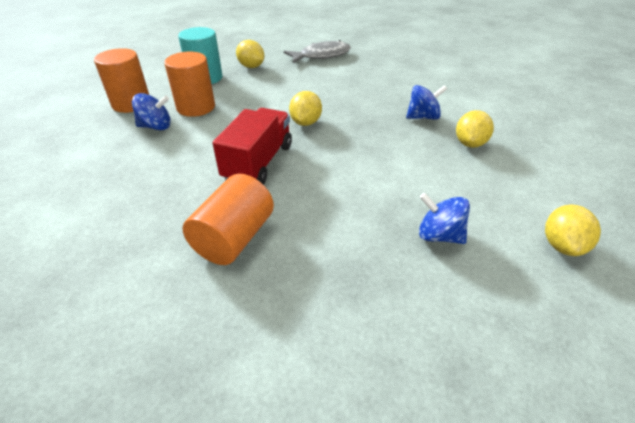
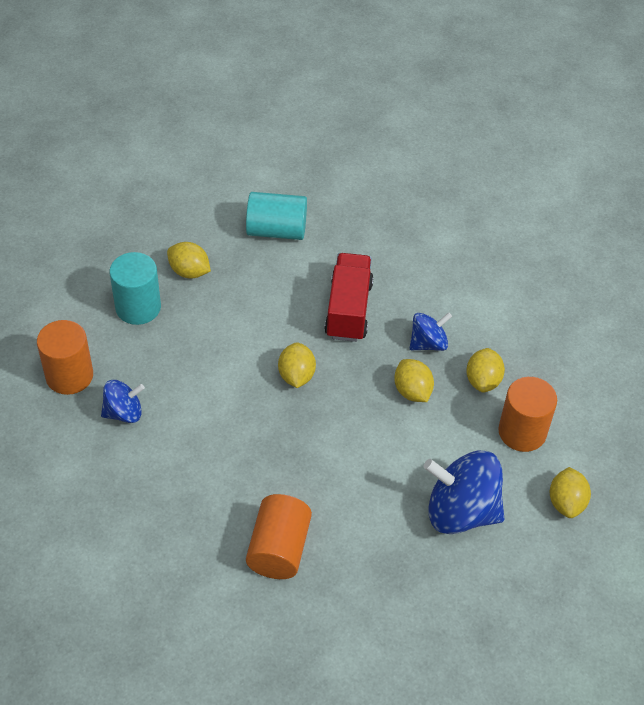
camera: 15 degrees left, 10 degrees up
(196, 107) = (154, 369): orange cylinder -> orange cylinder (522, 432)
(258, 163) = (265, 450): red truck -> red truck (348, 310)
(321, 56) = (276, 230): grey fish -> turquoise cylinder
(403, 142) = (412, 391): none -> yellow lemon
(439, 235) = (461, 511): blue spinning top -> blue spinning top, size x1.80

